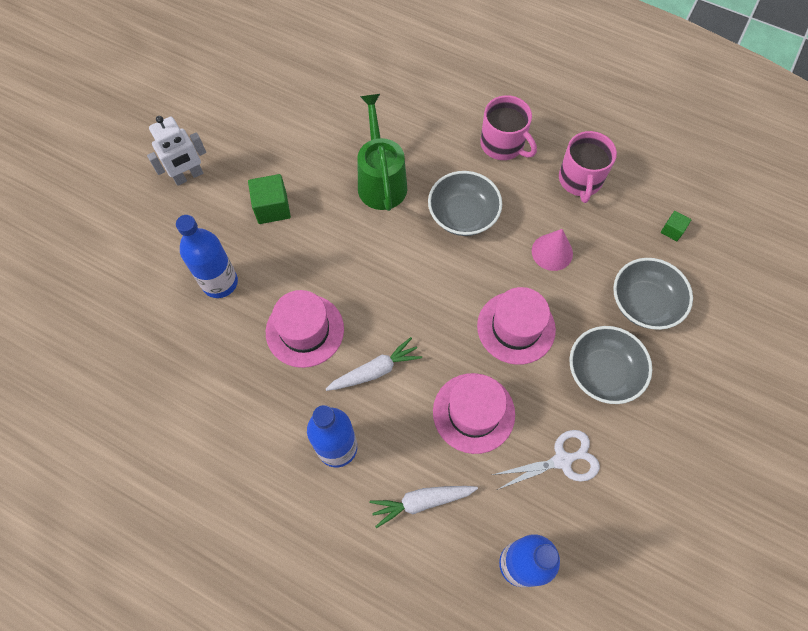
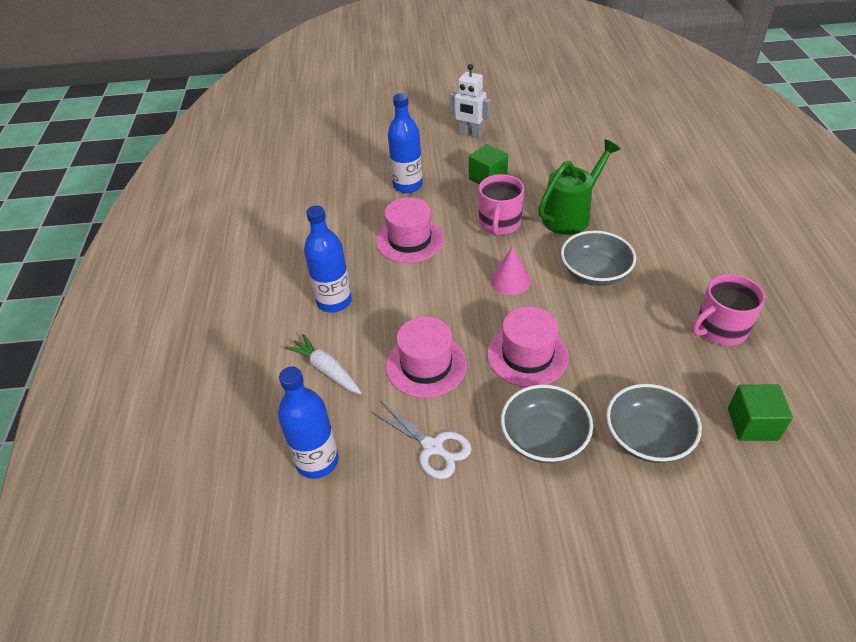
camera: 60 degrees right, 20 degrees down
(375, 370) = (411, 291): white carrot -> none
(503, 144) = (690, 264): pink mug -> pink mug (499, 224)
(552, 252) = (624, 344): pink cone -> pink cone (510, 281)
(672, 230) = (752, 424): green cube -> green cube, size x1.79

